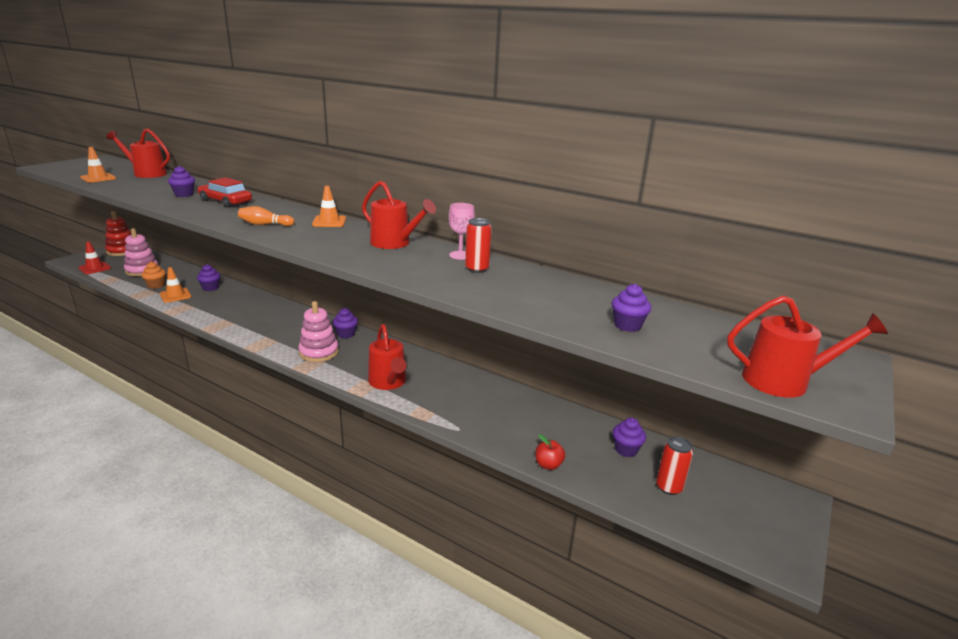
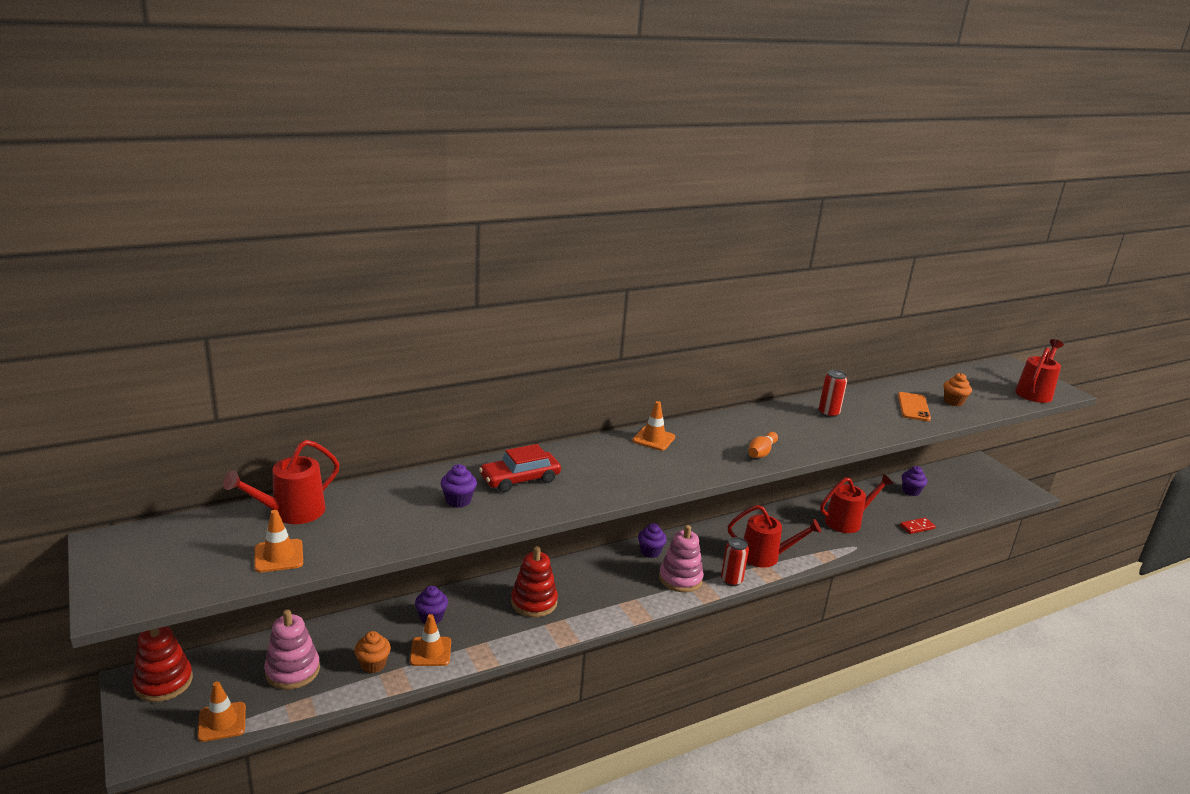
camera: 60 degrees left, 0 degrees up
(95, 268) = (222, 722): red traffic cone -> orange traffic cone
(247, 310) = (534, 602): none -> red stacking toy
(265, 224) = (639, 473): orange bowling pin -> orange bowling pin (761, 452)
(395, 243) = (745, 426): red watering can -> red watering can (847, 521)
(460, 255) = (792, 409): pink goblet -> none
(548, 465) = (917, 527): red apple -> red domino
(567, 305) = (913, 407): none -> orange phone
(627, 325) = (953, 402): purple cupcake -> orange cupcake
(669, 487) = (956, 495): red can -> red can (731, 580)

